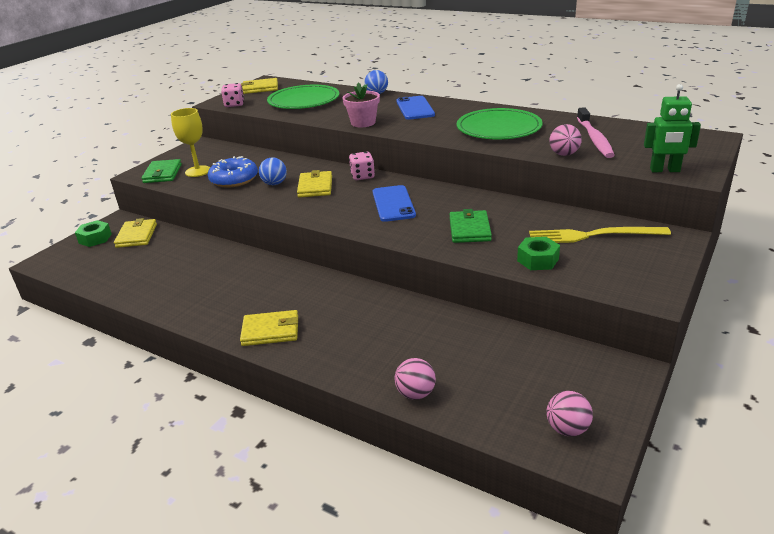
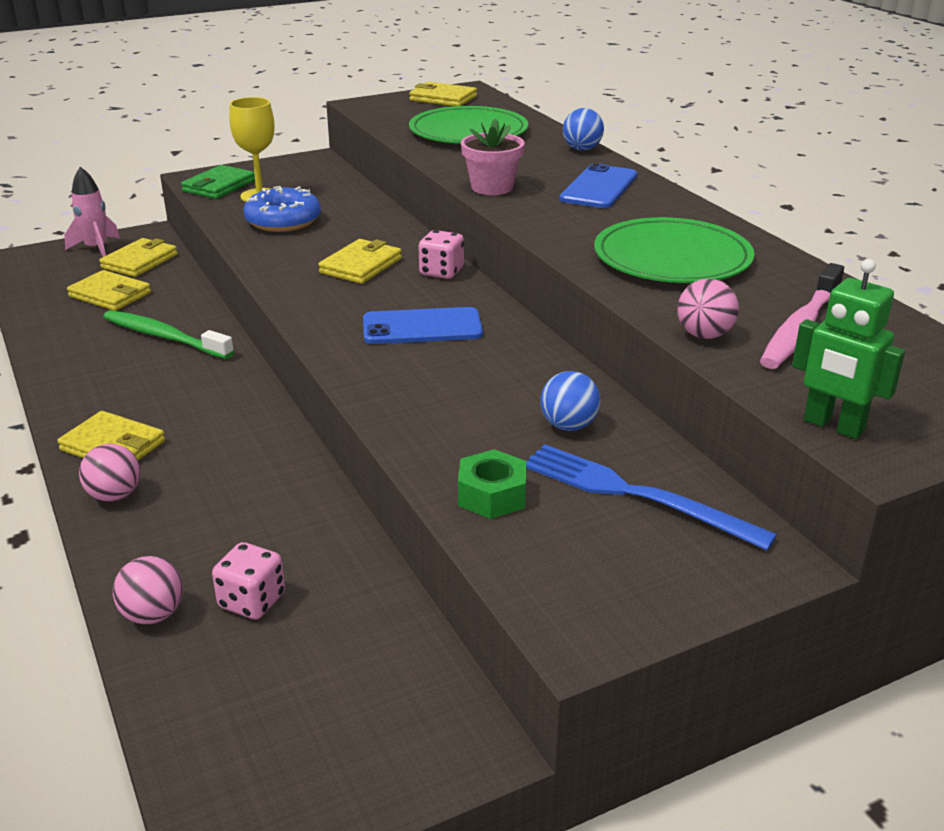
camera: 30 degrees right, 0 degrees up
(95, 238) = (97, 249): green nut -> pink rocket
(145, 259) = (110, 295): none -> yellow wallet
(216, 268) = (164, 337): none -> green toothbrush
(234, 104) = (376, 113): pink dice -> pink dice (252, 601)
(274, 184) = (320, 243): blue ball -> blue ball (568, 426)
(393, 204) = (422, 327): blue phone -> blue phone turned 60 degrees clockwise
(469, 229) = (466, 407): green wallet -> none
(567, 429) = (262, 778): pink ball -> pink ball (115, 496)
(593, 235) = (635, 495): yellow fork -> blue fork

